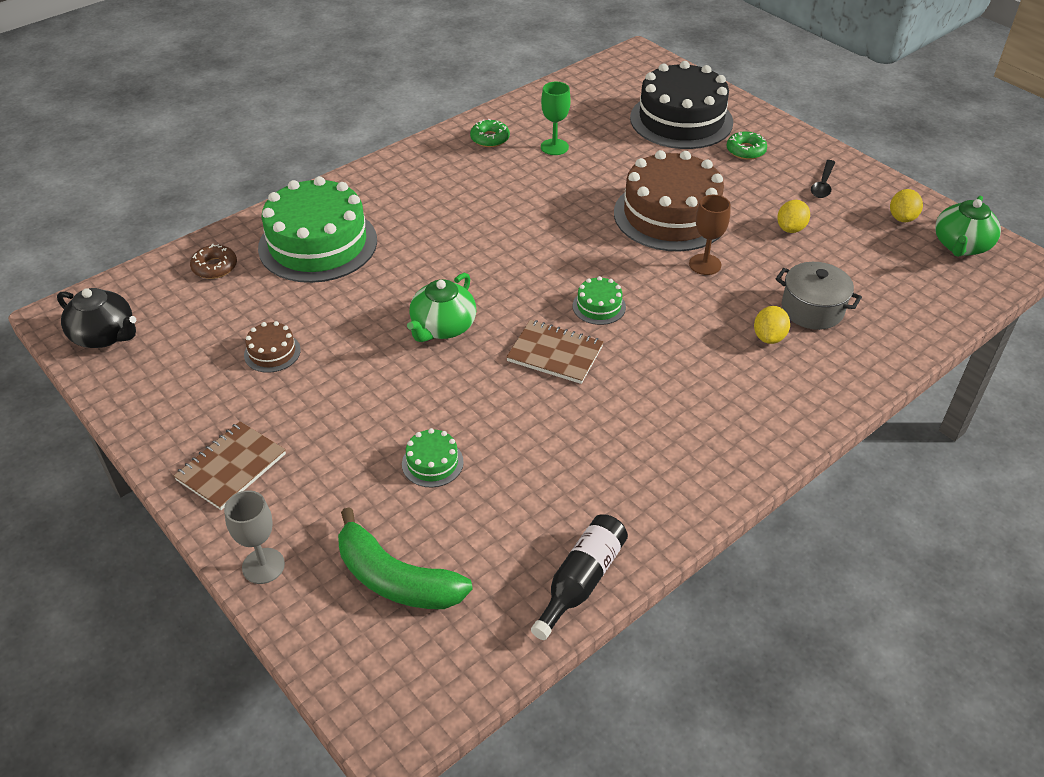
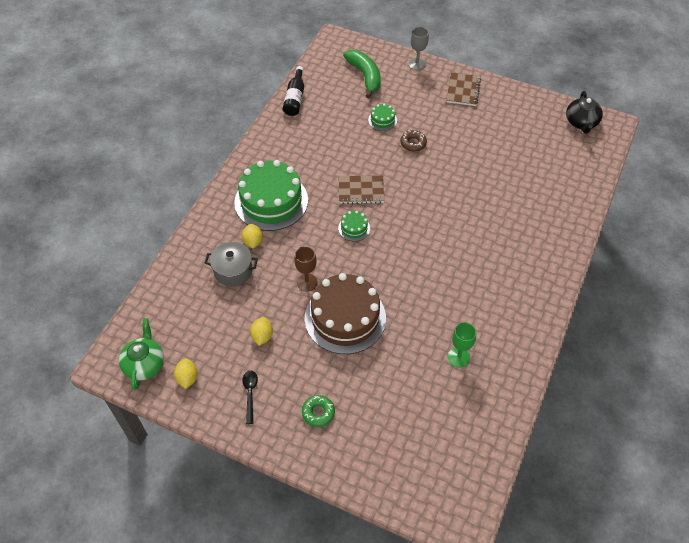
camera: 155 degrees right, 10 degrees up
(105, 335) = (581, 123): black teapot -> black teapot turned 90 degrees counterclockwise
(215, 267) = (574, 177): brown donut -> brown donut (413, 143)
(272, 352) = (496, 142): brown cake -> none
(318, 244) = (537, 212): green cake -> green cake (271, 201)
(396, 579) = (365, 76): green banana -> green banana turned 60 degrees clockwise
(443, 327) = (427, 185): green teapot -> none
(490, 138) = (509, 347): green donut -> none
(681, 120) = (382, 433): black cake -> none

